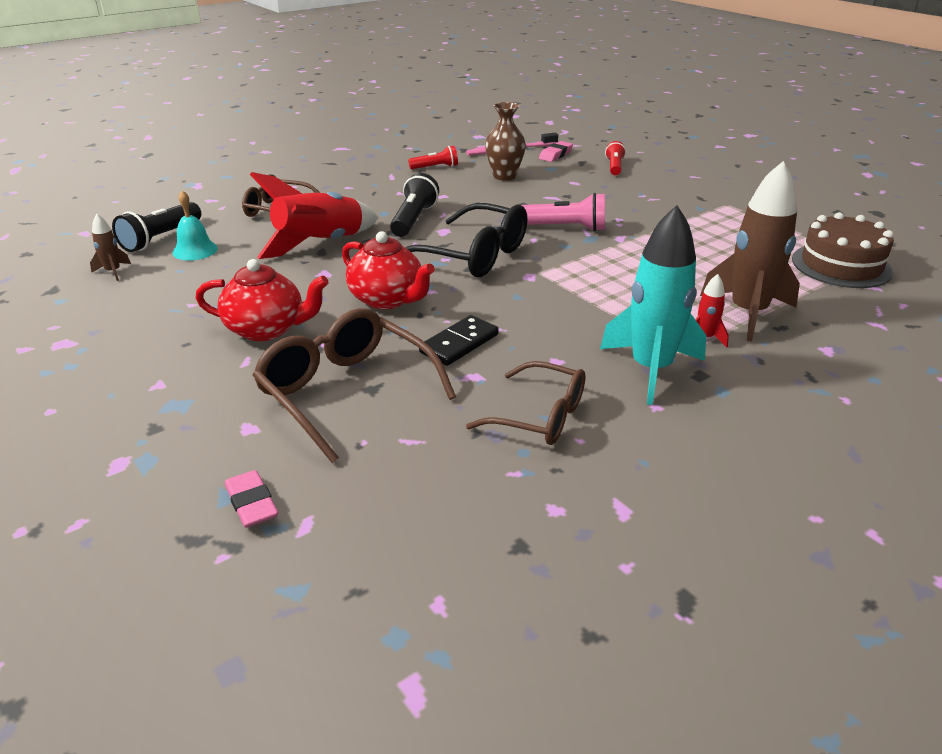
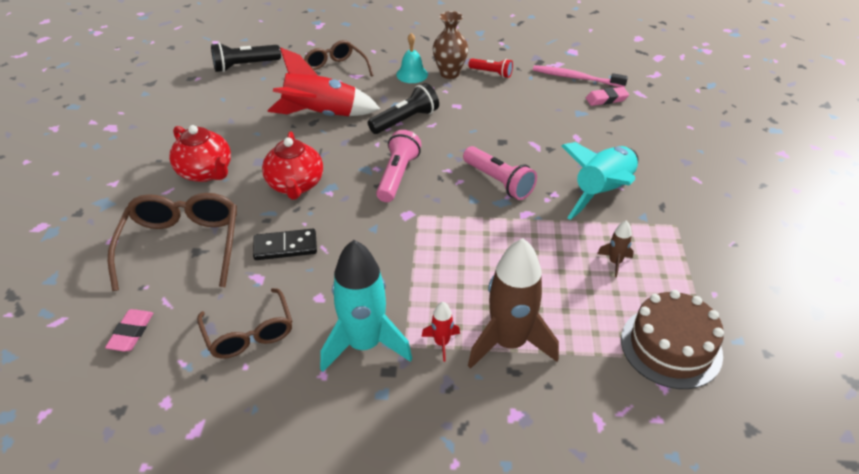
camera: 40 degrees right, 10 degrees up
(113, 272) = (191, 83): brown rocket -> brown rocket (615, 262)
(195, 250) = (249, 85): turquoise bell -> turquoise bell (412, 74)
(252, 504) = (55, 291): pink eraser -> pink eraser (131, 333)
(474, 256) = (397, 175): black glasses -> pink flashlight
(504, 176) = (530, 105): brown vase -> brown vase (449, 73)
(614, 167) = (637, 135): red flashlight -> none
(649, 205) = (602, 192): none -> turquoise rocket

